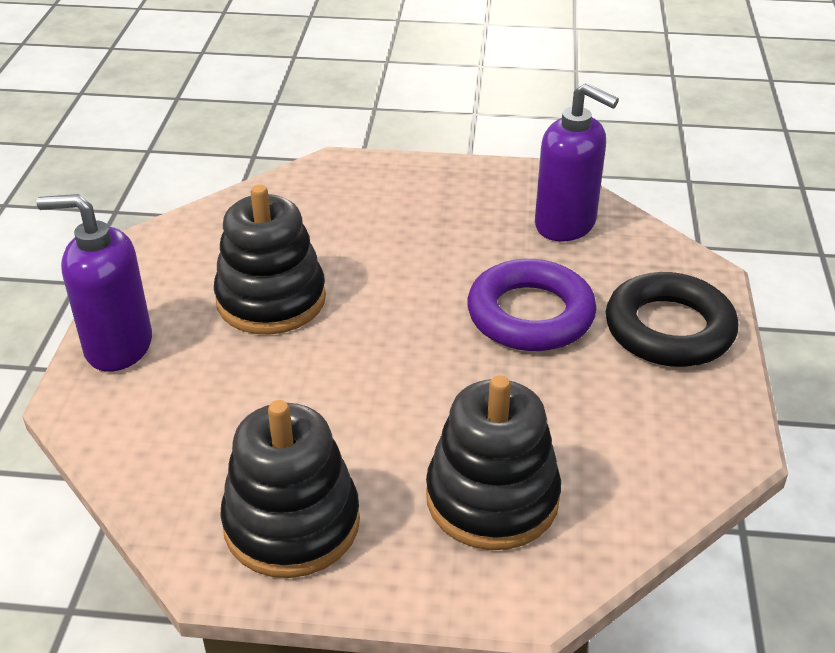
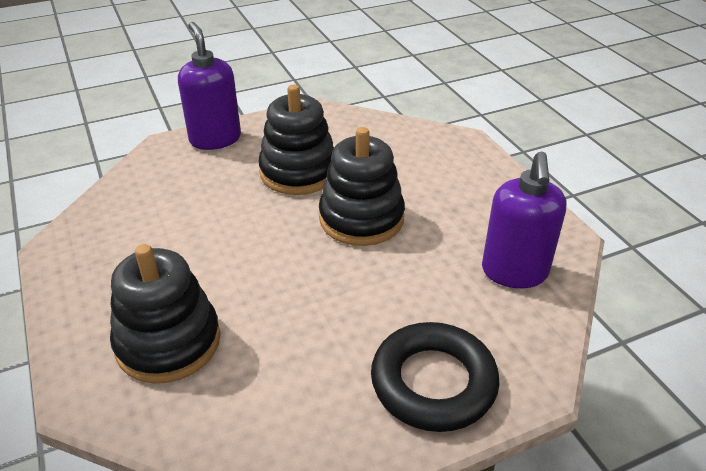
camera: 60 degrees right, 0 degrees up
(292, 523) = (103, 260): black stacking toy -> black stacking toy (361, 218)
(530, 314) = (381, 292): purple ring -> none

